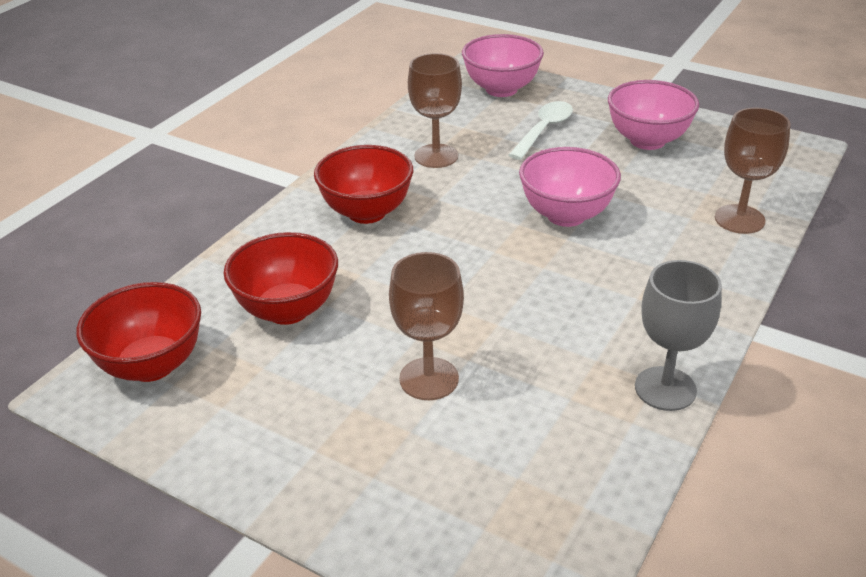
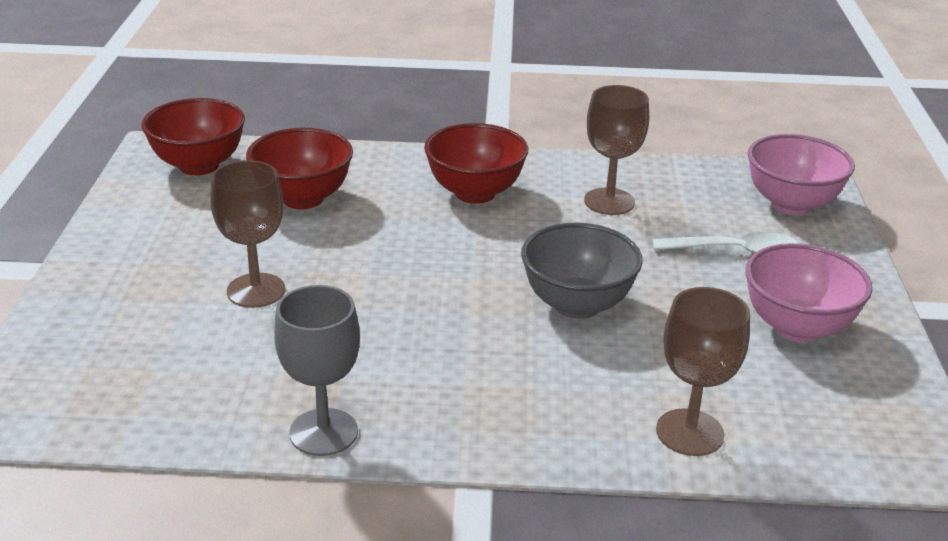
camera: 60 degrees right, 5 degrees down
(566, 215) = (577, 305): pink bowl -> grey bowl

